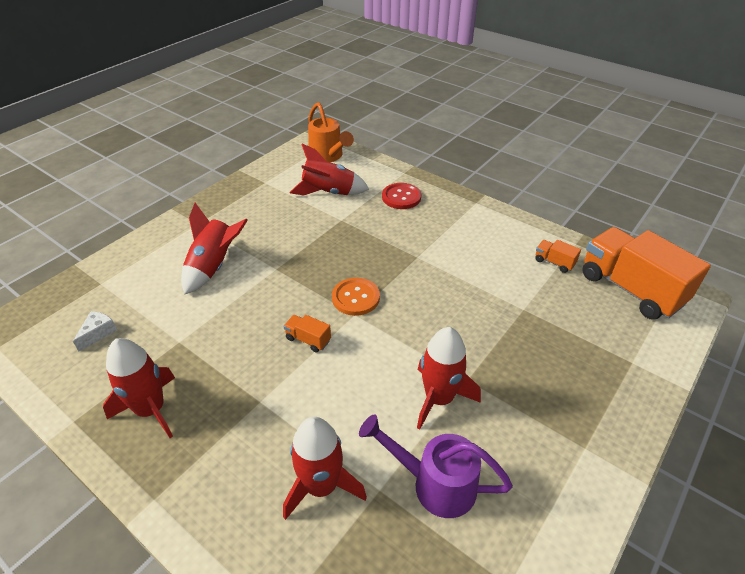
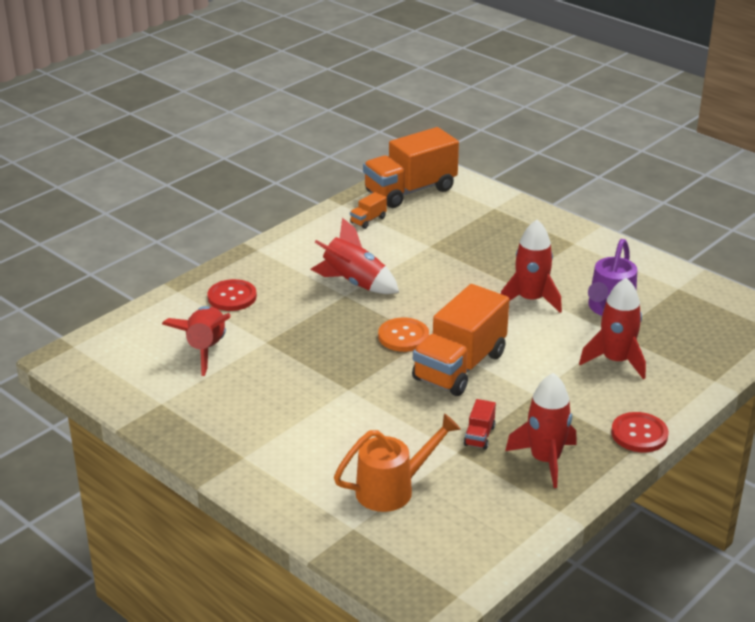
camera: 85 degrees left, 10 degrees down
(98, 333) = (440, 514): white cheese -> none
(176, 504) = (639, 434): none -> red button
(198, 357) = (479, 436): none -> red truck
(214, 267) = (337, 436): red rocket -> red rocket (354, 283)
(308, 339) = (459, 367): orange truck -> orange truck, size x2.44
(328, 156) = (113, 348): orange watering can -> orange watering can (392, 489)

